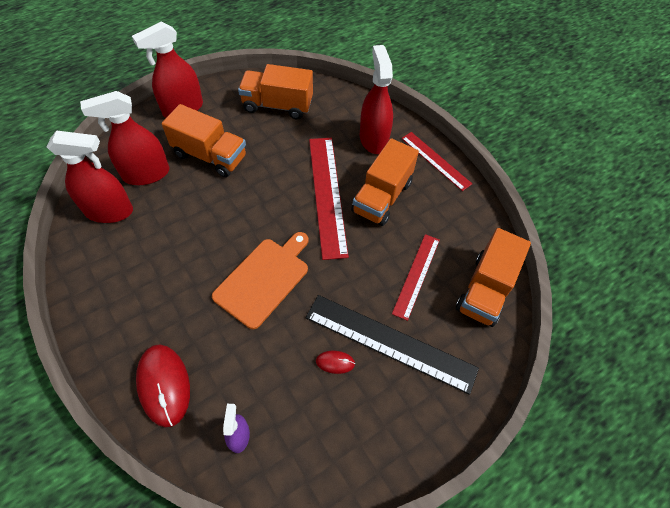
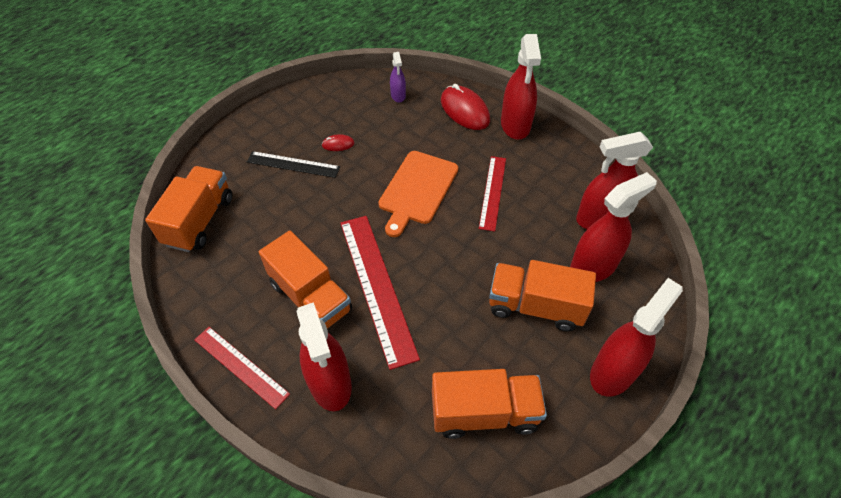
camera: 170 degrees right, 5 degrees down
(116, 345) = (515, 125): none -> red spray bottle
(382, 197) = (311, 297): orange truck -> orange truck turned 120 degrees clockwise
(390, 343) = (293, 164): black ruler -> black ruler, size x0.61
(416, 275) = (269, 220): red ruler -> red ruler (492, 192)

